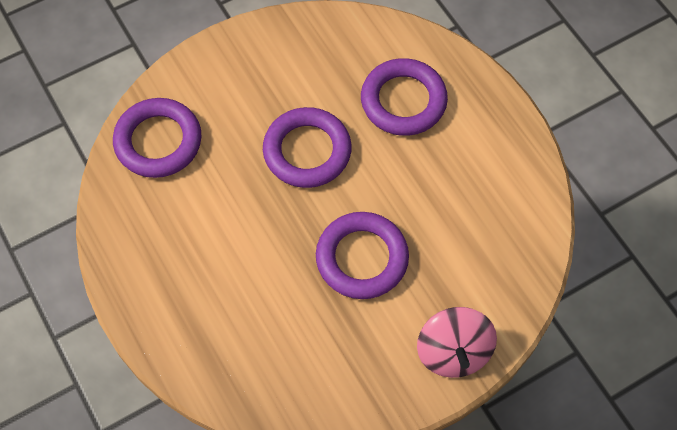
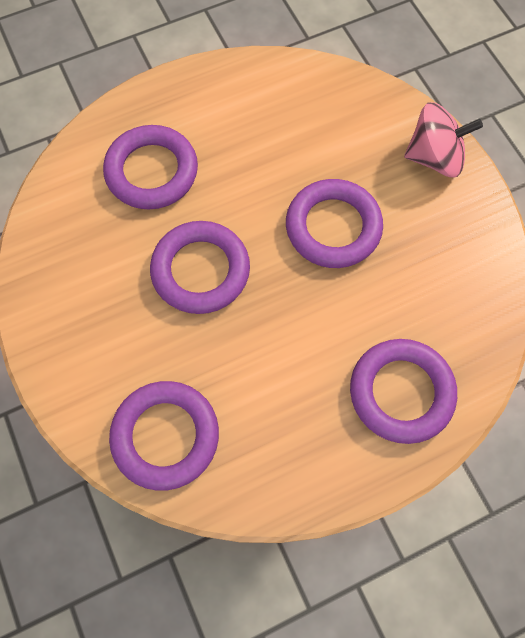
camera: 85 degrees left, 5 degrees up
(201, 323) = (401, 392): none -> purple ring

